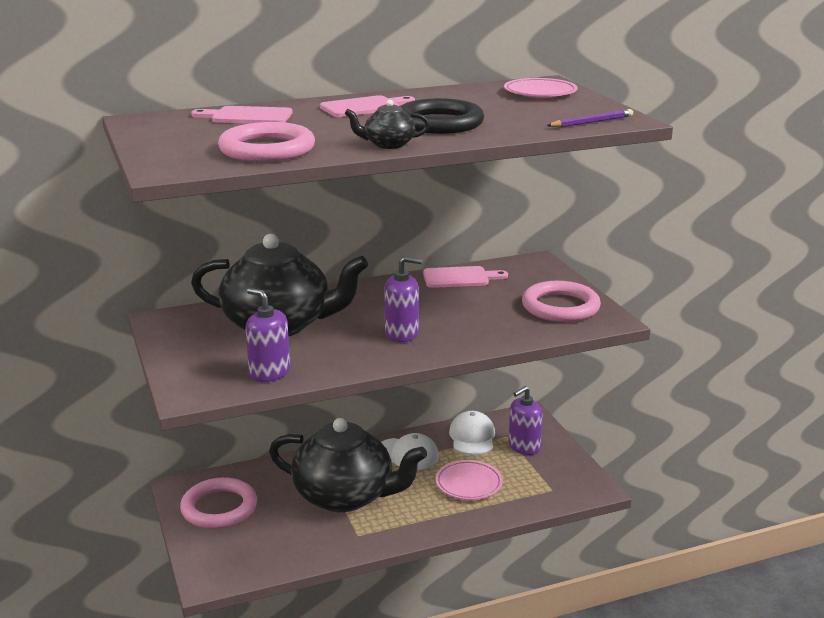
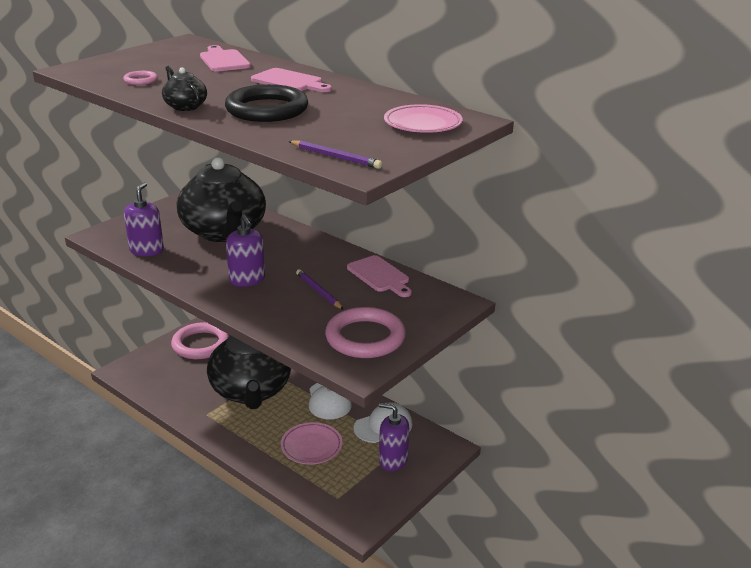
camera: 60 degrees right, 5 degrees up
(267, 149) = (140, 80): pink ring -> pink ring, size x0.44
(461, 307) = (318, 291): none -> purple pencil

